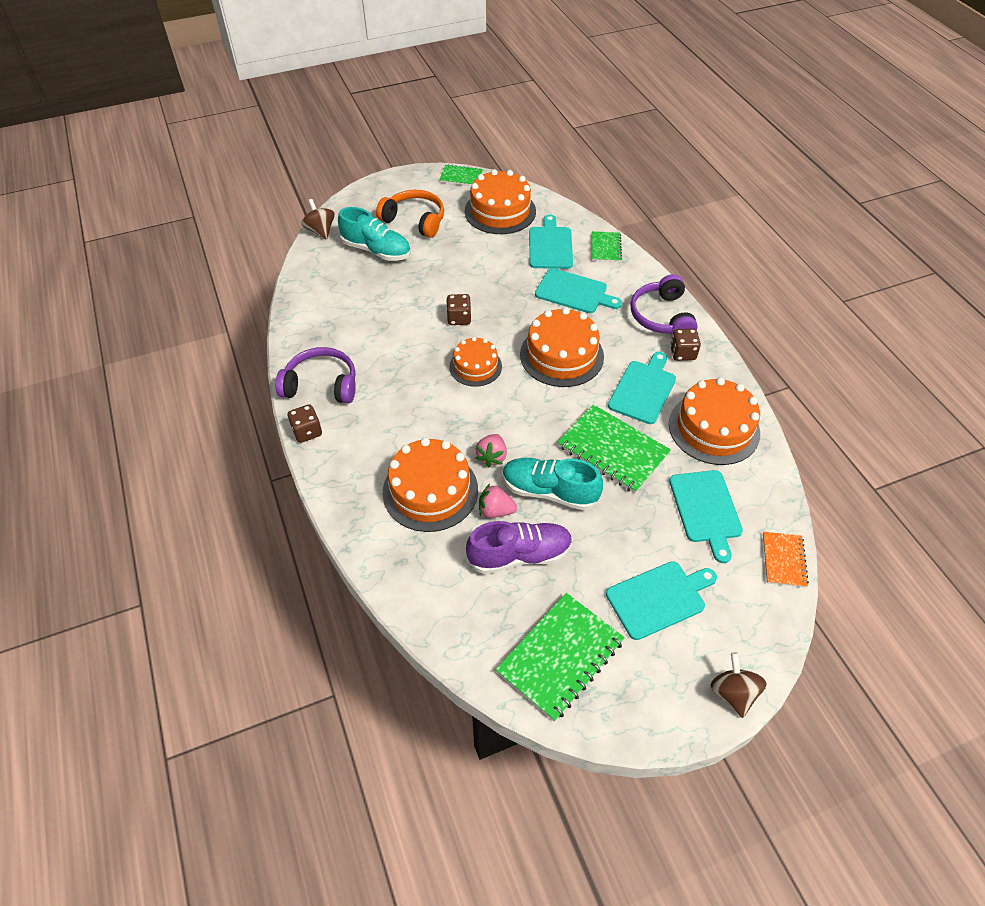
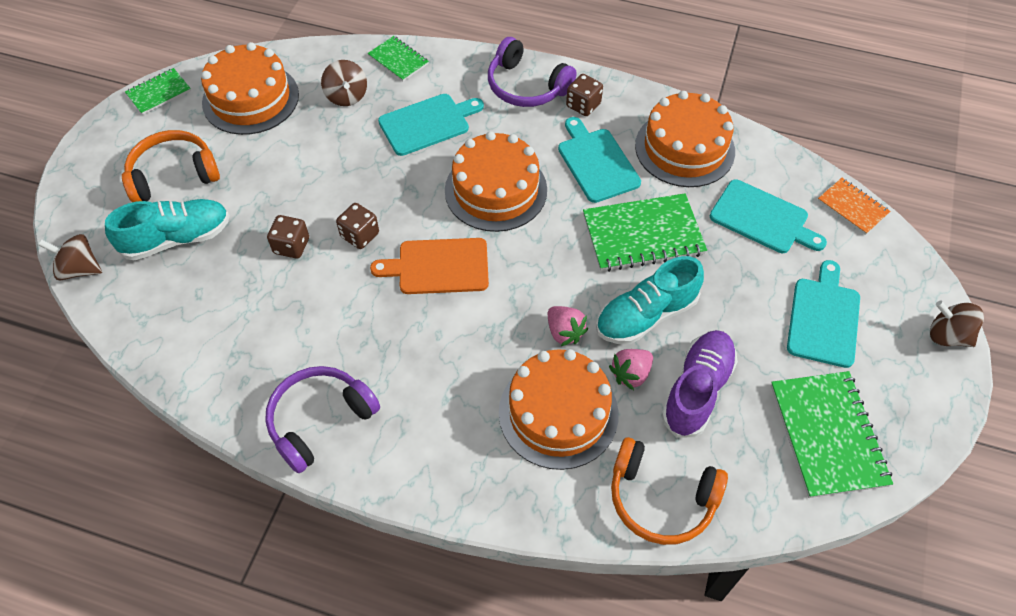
camera: 50 degrees left, 5 degrees up
(307, 432) = (373, 477): brown dice -> brown dice (291, 246)
(419, 584) = (661, 498): none -> orange headphones
(475, 366) = (438, 266): orange cake -> orange cutting board
(550, 246) = (347, 96): turquoise cutting board -> brown spinning top

